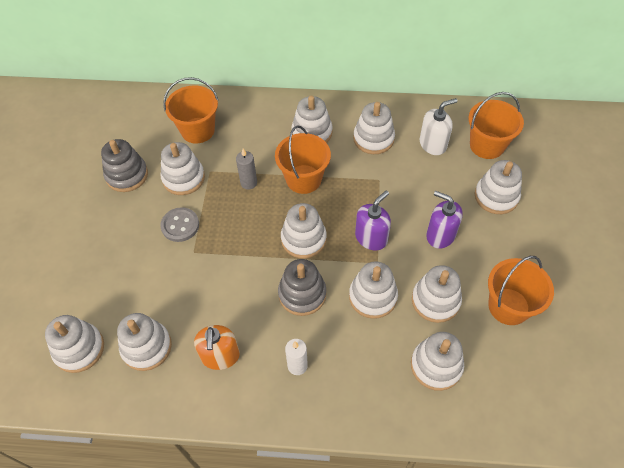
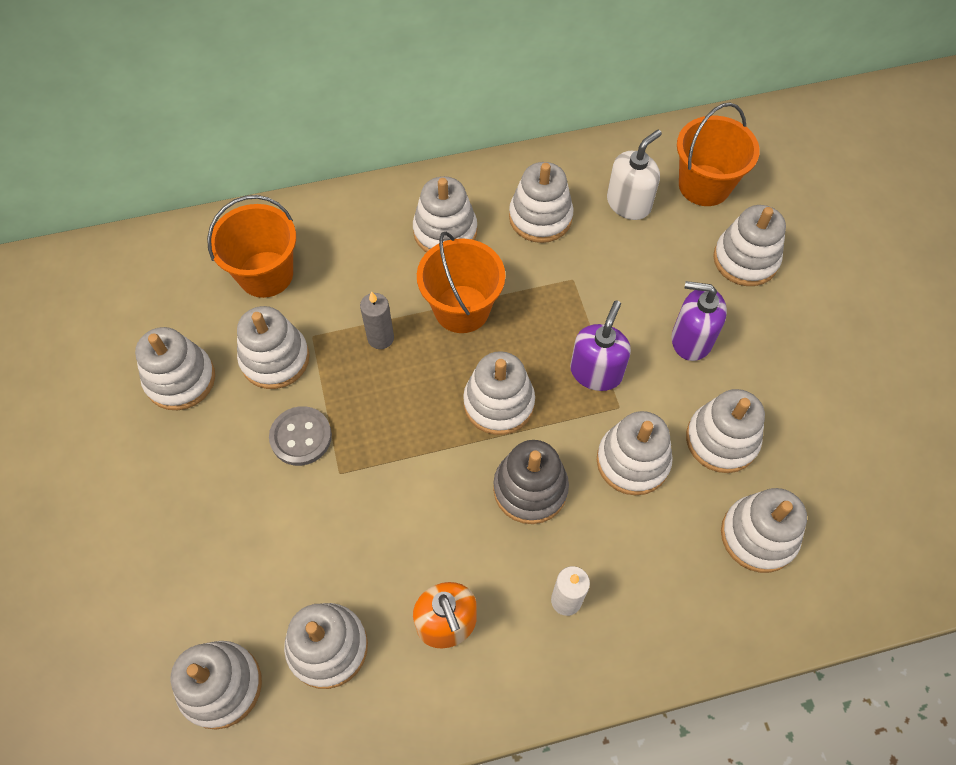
camera: 20 degrees left, 5 degrees up
(127, 175) = (180, 379): grey stacking toy -> white stacking toy
(508, 306) = (822, 417): orange bucket -> none

